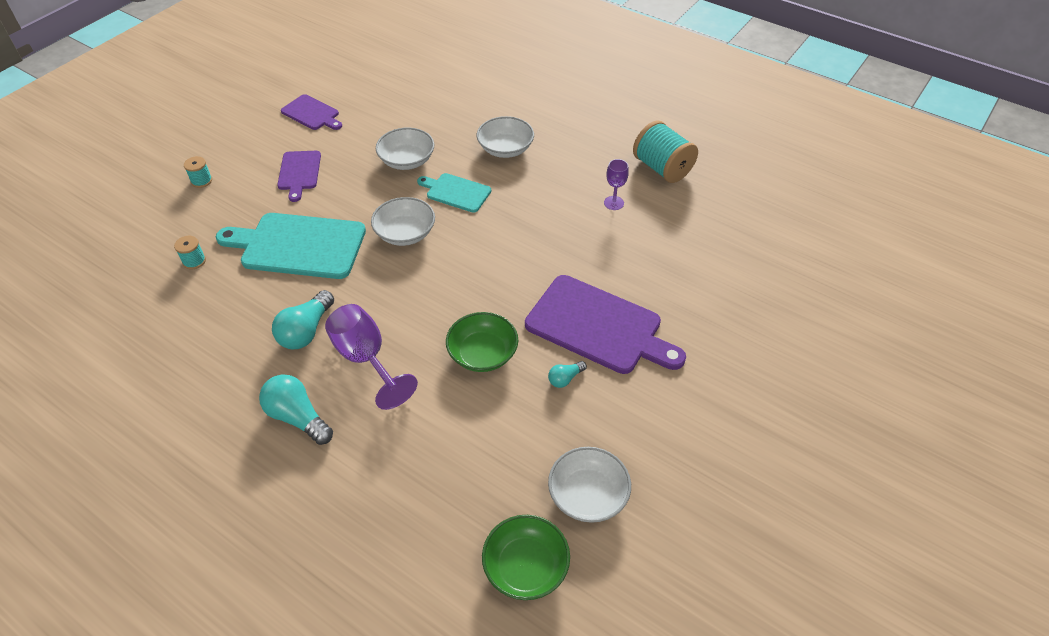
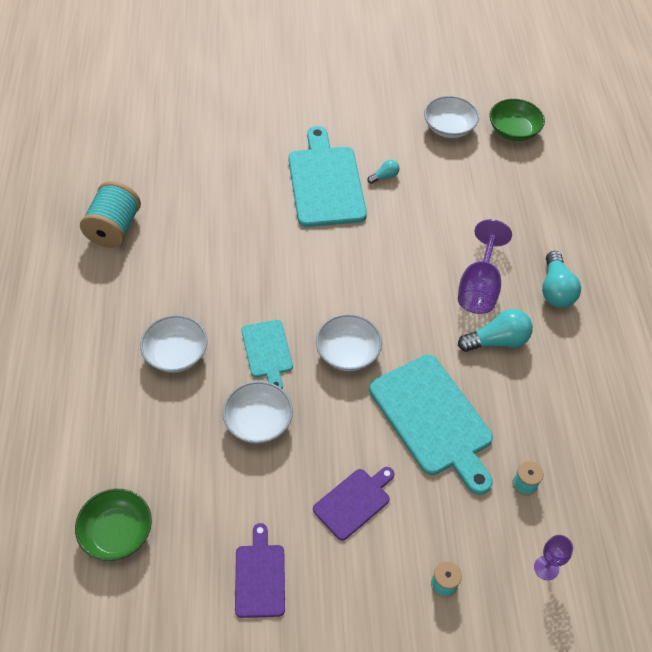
camera: 130 degrees left, 5 degrees up
(482, 353) = (409, 228): green bowl -> green bowl (117, 532)
(565, 379) = (384, 177): turquoise light bulb -> turquoise light bulb turned 45 degrees counterclockwise
(598, 326) = (325, 182): purple cutting board -> turquoise cutting board
(614, 203) = (187, 238): purple goblet -> purple goblet (546, 568)

